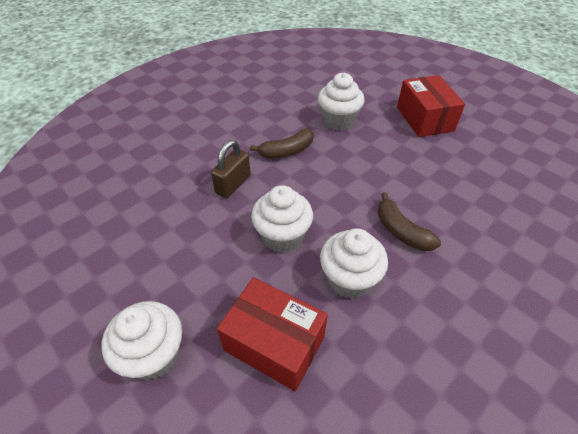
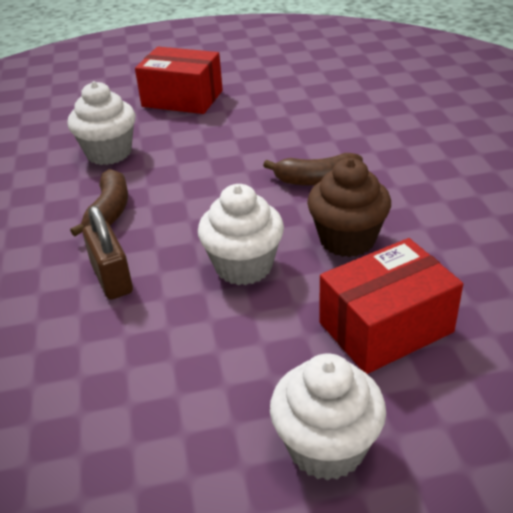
camera: 55 degrees left, 10 degrees down
(349, 279) = (347, 239): white cupcake -> brown cupcake

